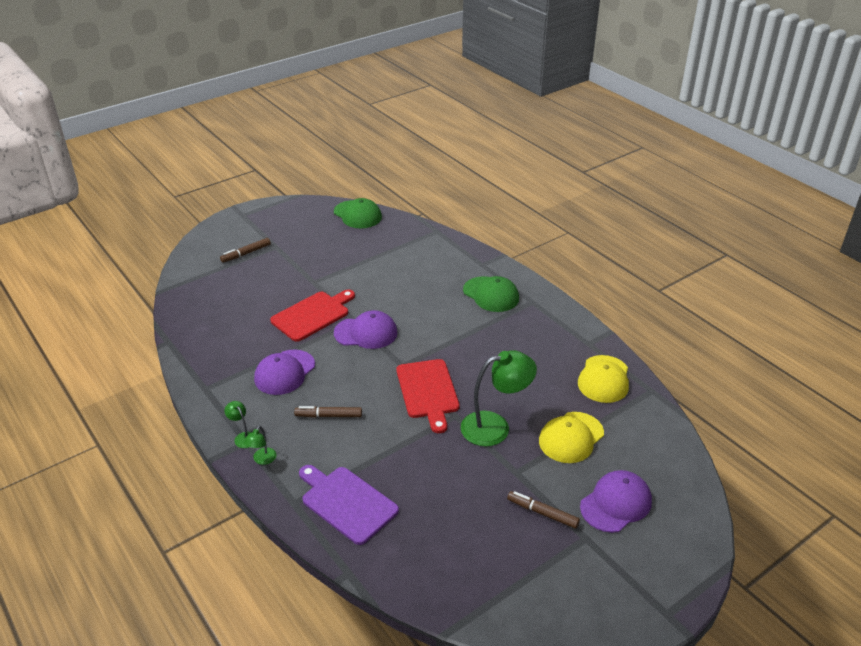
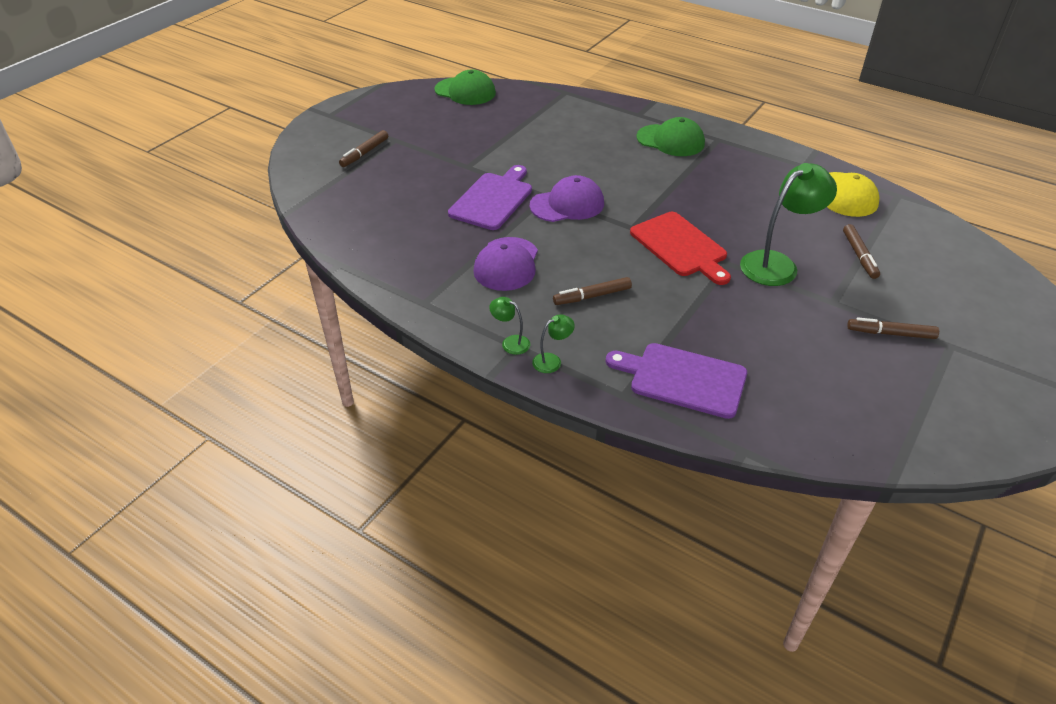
camera: 20 degrees left, 5 degrees up
(262, 460) = (552, 360): green lamp -> green lamp turned 120 degrees counterclockwise
(312, 315) = (493, 199): red cutting board -> purple cutting board
(571, 437) = (859, 256): yellow cap -> brown marker
(616, 503) = (951, 306): purple cap -> none

